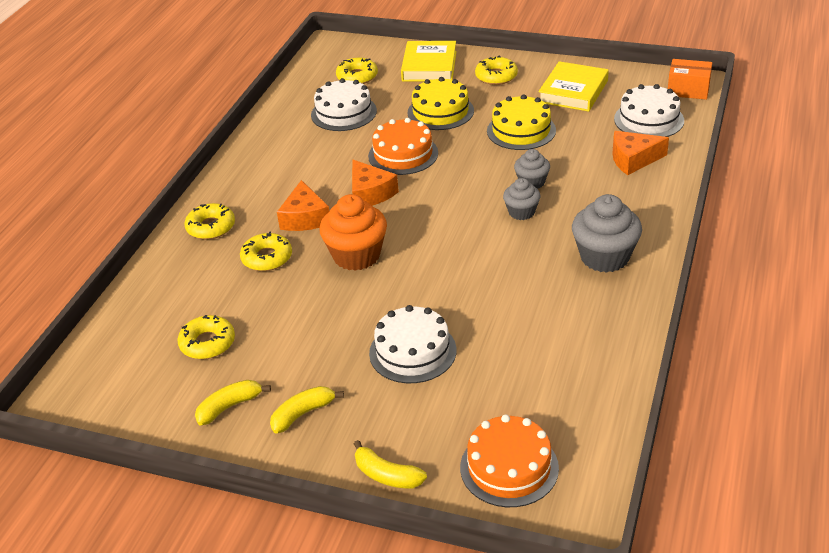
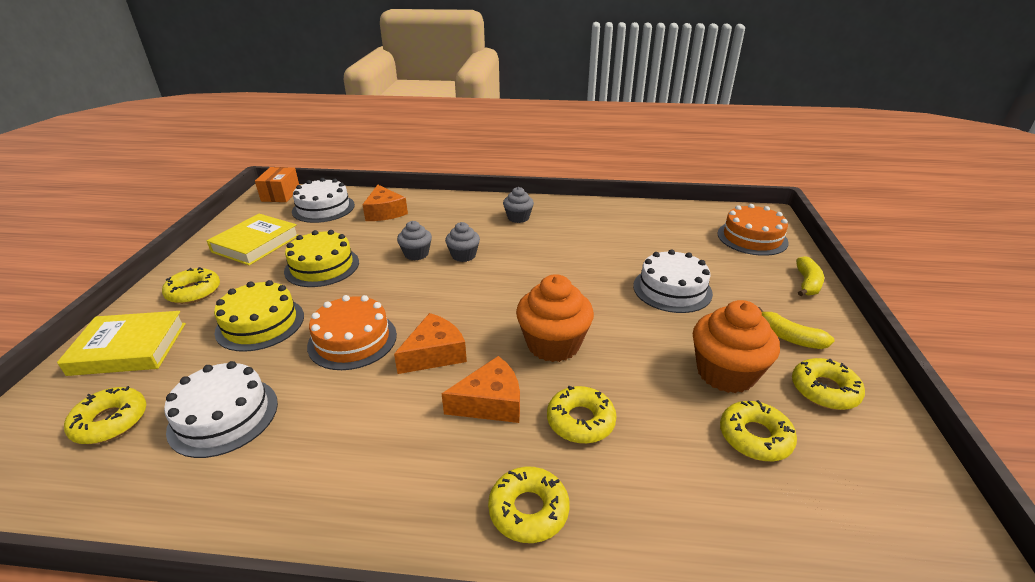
camera: 105 degrees left, 5 degrees down
(229, 406) = (824, 390): yellow banana -> yellow donut
(277, 350) = (725, 373): none -> orange cupcake
(573, 91) = (256, 244): yellow book -> yellow book turned 75 degrees counterclockwise
(604, 257) = (518, 218): grey cupcake -> grey cupcake, size x0.57

